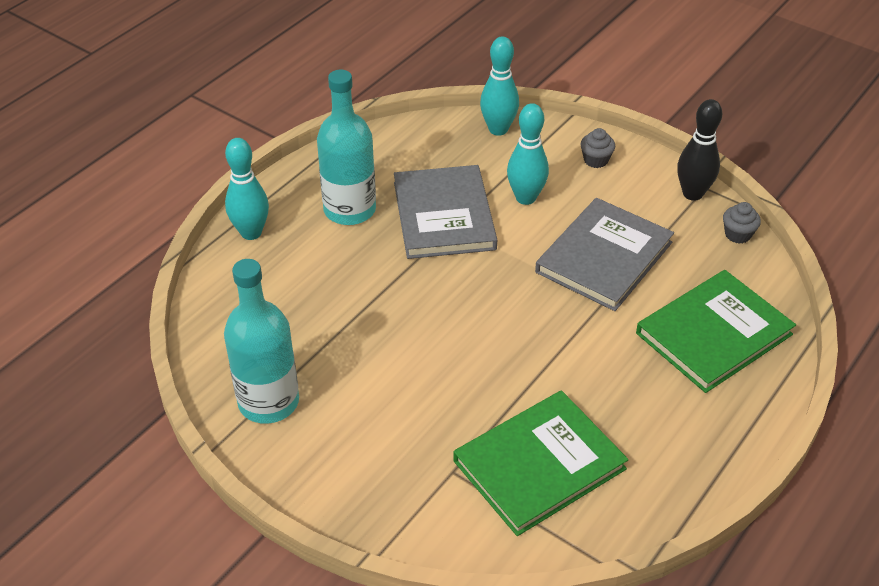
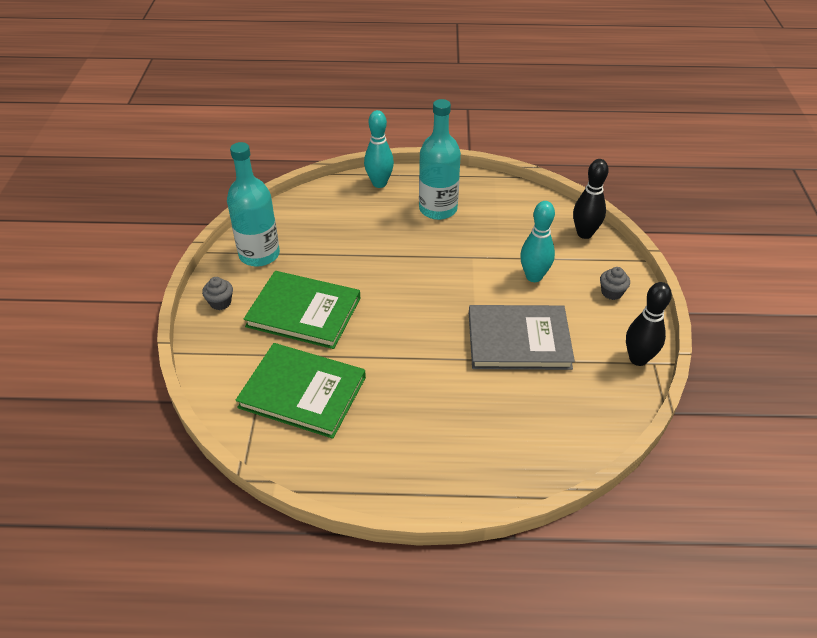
camera: 55 degrees right, 0 degrees up
(444, 215) = (476, 249): grey book -> none
(498, 129) = (584, 233): turquoise bowling pin -> black bowling pin
(713, 334) = (503, 433): green book -> green book (304, 312)
(737, 234) = (623, 404): grey cupcake -> grey cupcake (220, 302)

